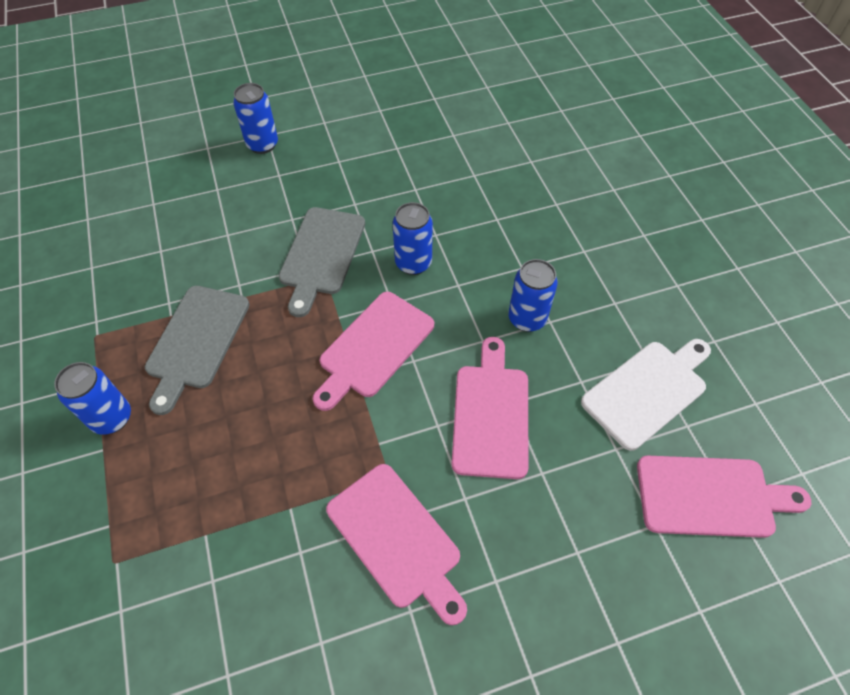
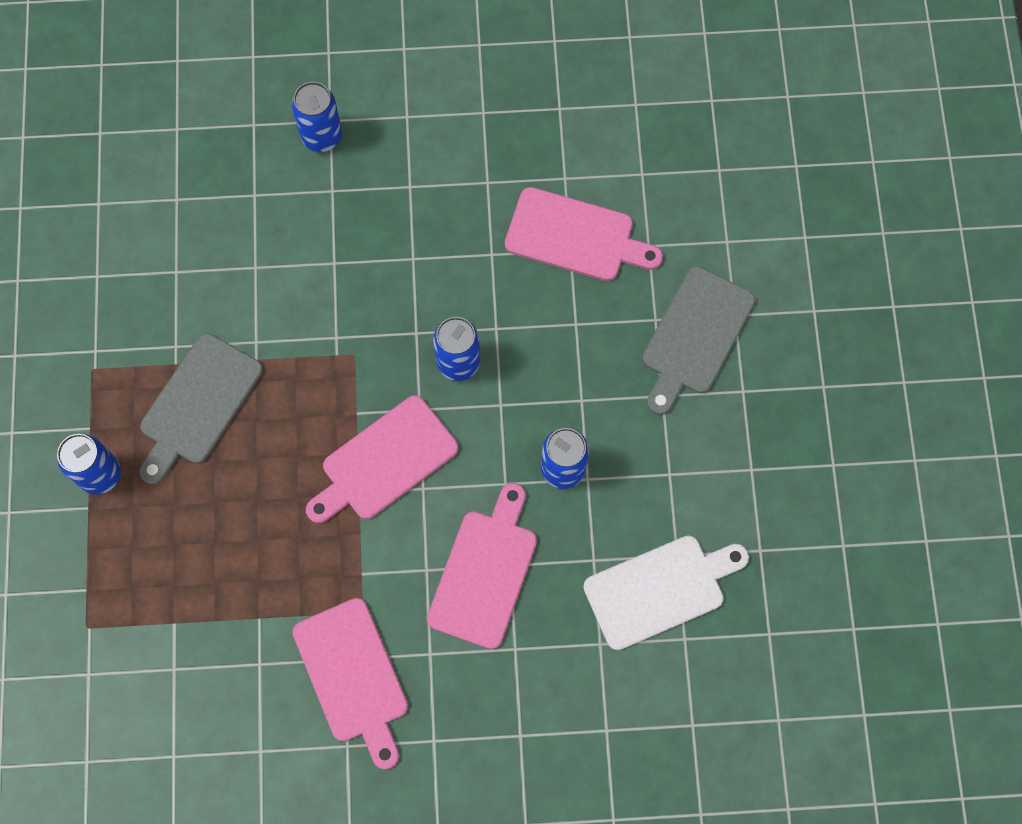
camera: 15 degrees right, 15 degrees up
(321, 255) = (357, 324): grey cutting board -> grey cutting board (695, 336)
(711, 496) = (674, 717): pink cutting board -> pink cutting board (575, 236)

